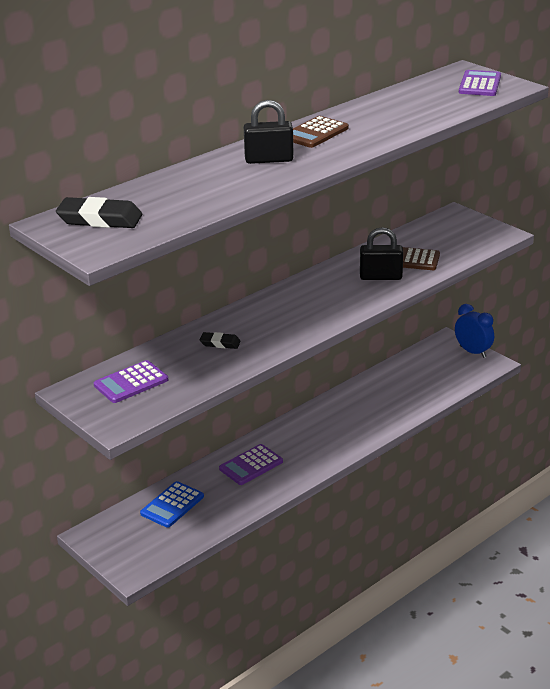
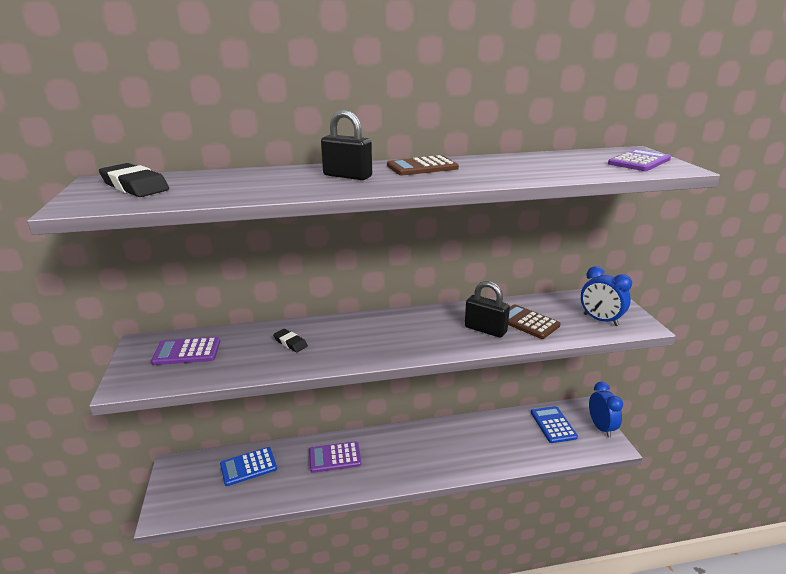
camera: 30 degrees right, 5 degrees down
(430, 364) = (553, 425): none -> blue calculator
(467, 239) = (600, 320): none -> blue clock

